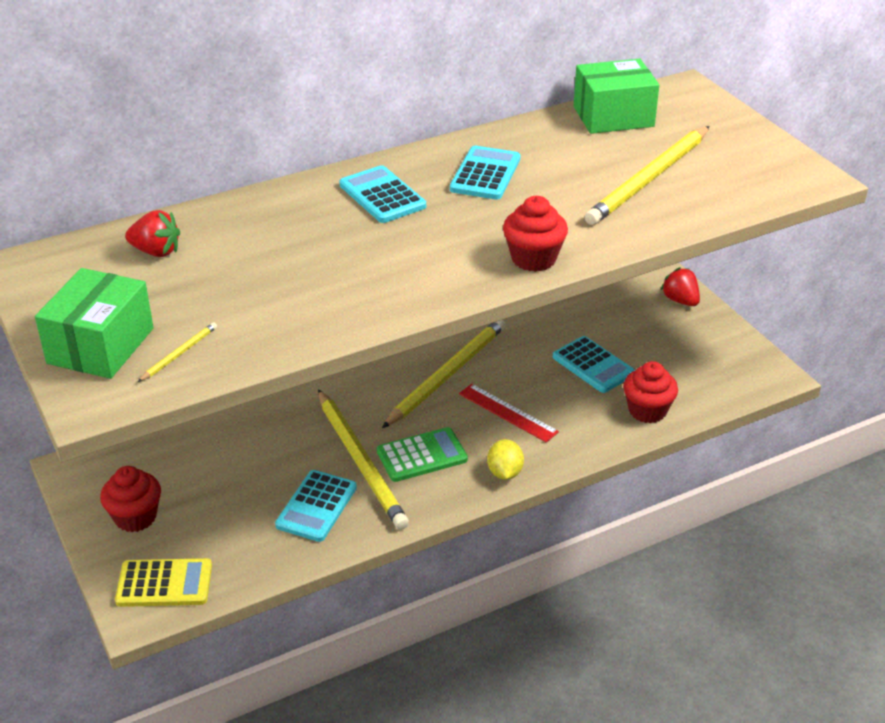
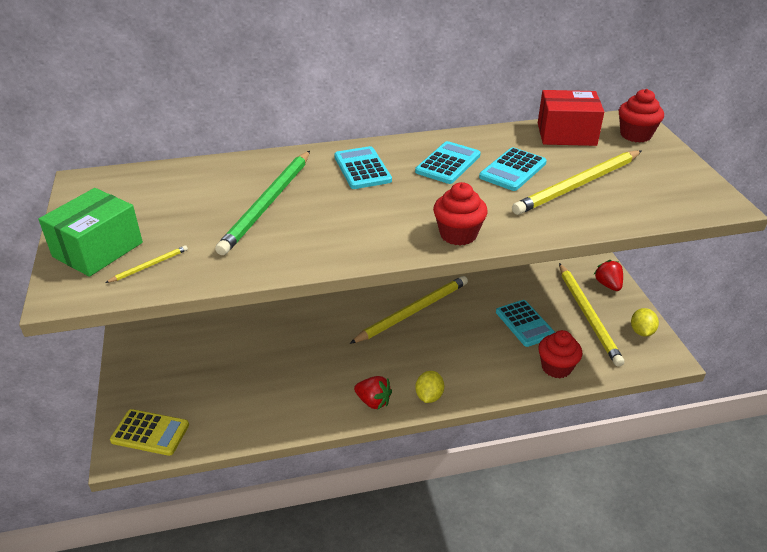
camera: 15 degrees right, 0 degrees up
(135, 517) = (153, 377): red cupcake -> red cupcake (635, 135)
(156, 251) = (178, 186): red strawberry -> red strawberry (373, 401)
(285, 257) = (268, 204): none -> green pencil
(316, 506) = (281, 395): turquoise calculator -> turquoise calculator (513, 170)
(361, 462) = (326, 366): yellow pencil -> yellow pencil (588, 315)
(422, 455) = (372, 370): green calculator -> none
(507, 413) = (447, 349): red ruler -> none
(613, 116) = (566, 134): green box -> red box
(735, 350) = (641, 331): none -> yellow lemon

